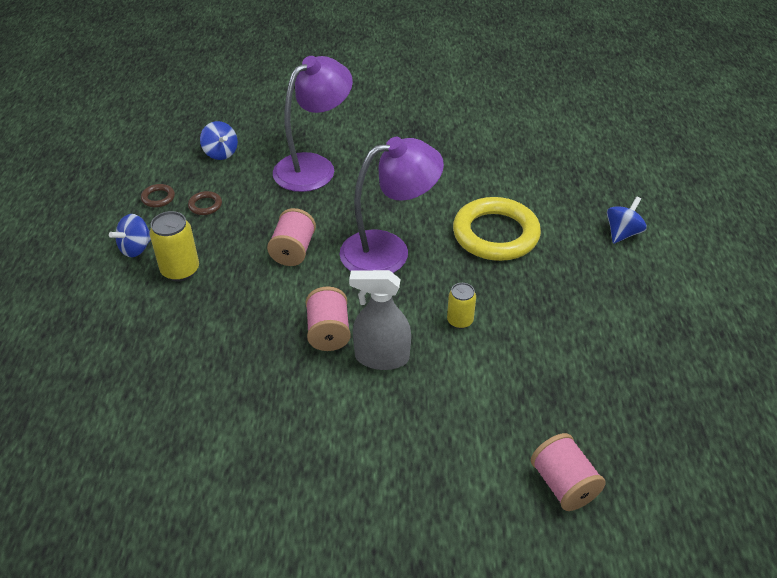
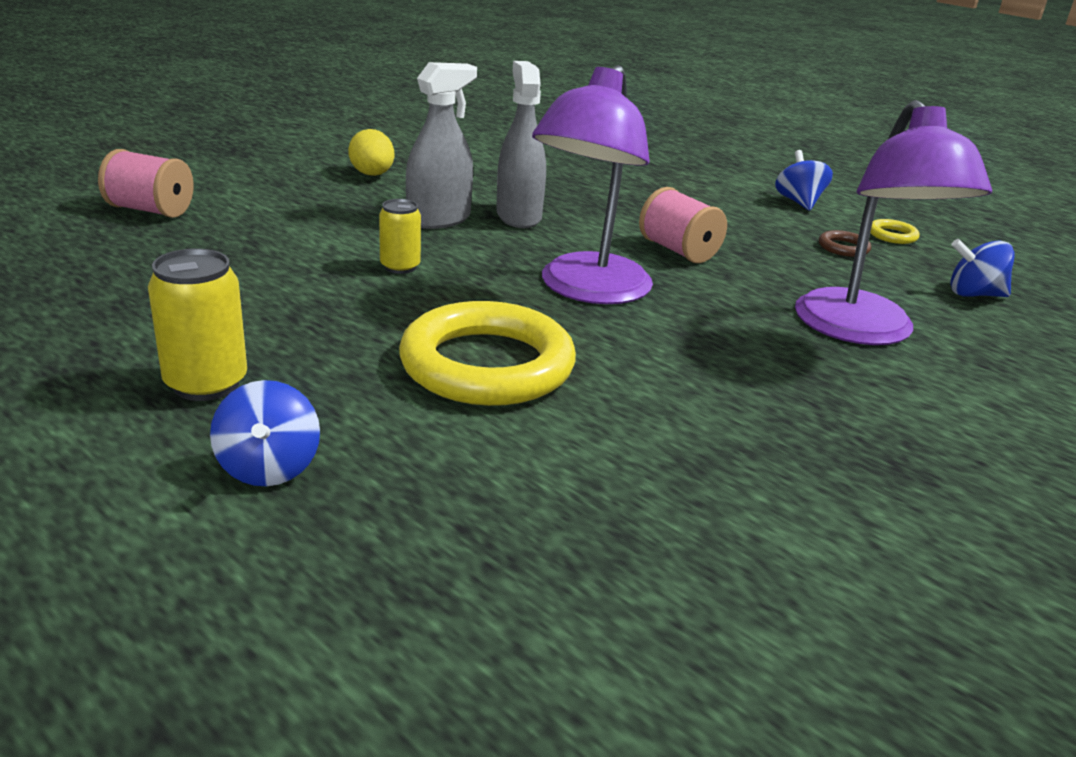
camera: 130 degrees right, 15 degrees down
(158, 198) = (892, 235): brown ring -> yellow ring
(180, 270) = (729, 204): yellow can -> yellow can (206, 384)
(328, 332) = (518, 216): pink spool -> grey spray bottle
(354, 453) = (372, 175): none -> yellow egg

